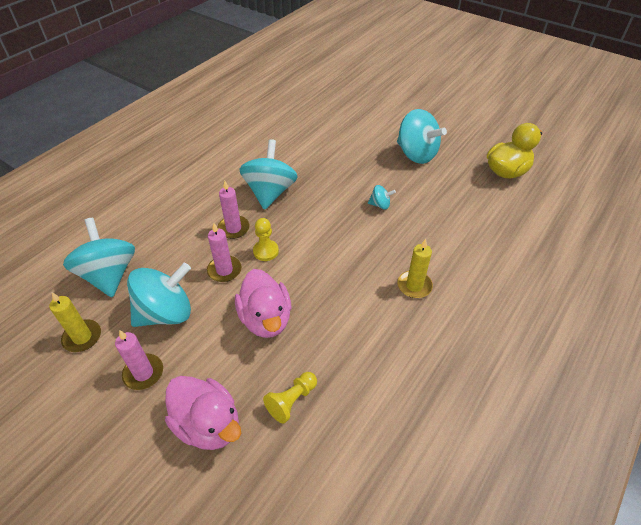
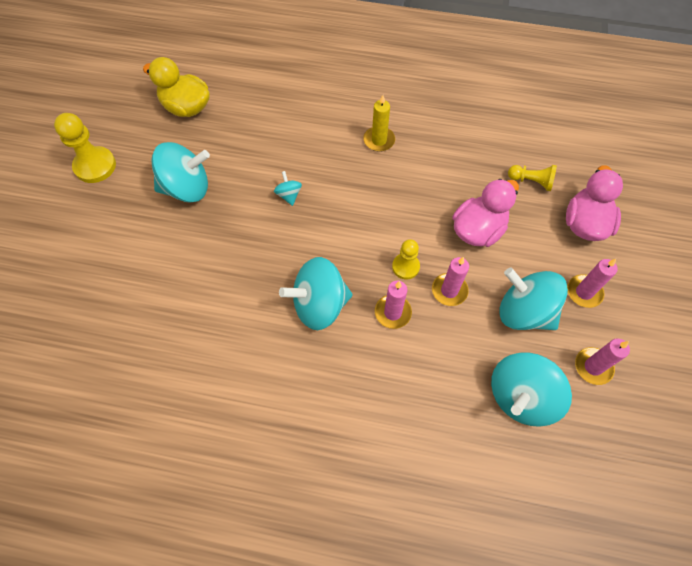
camera: 115 degrees left, 15 degrees up
(82, 337) = (593, 367): yellow candle -> pink candle
(416, 154) = (187, 188): turquoise spinning top -> turquoise spinning top turned 60 degrees clockwise
(459, 118) = (95, 166): none -> yellow pawn

